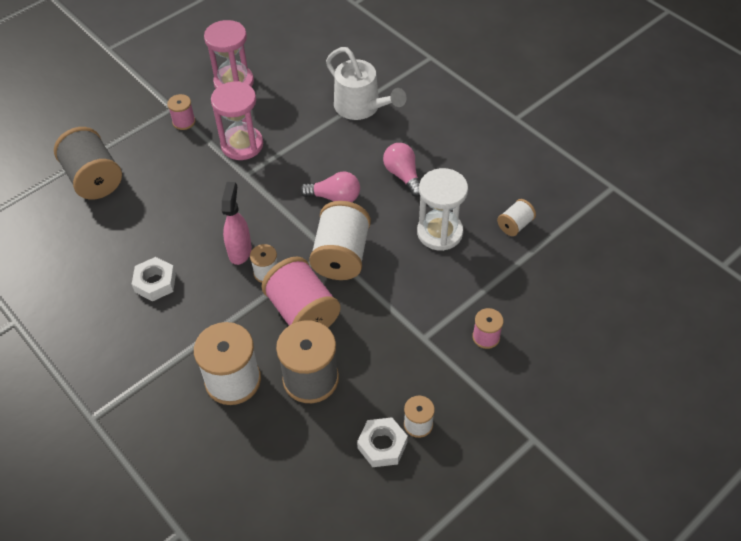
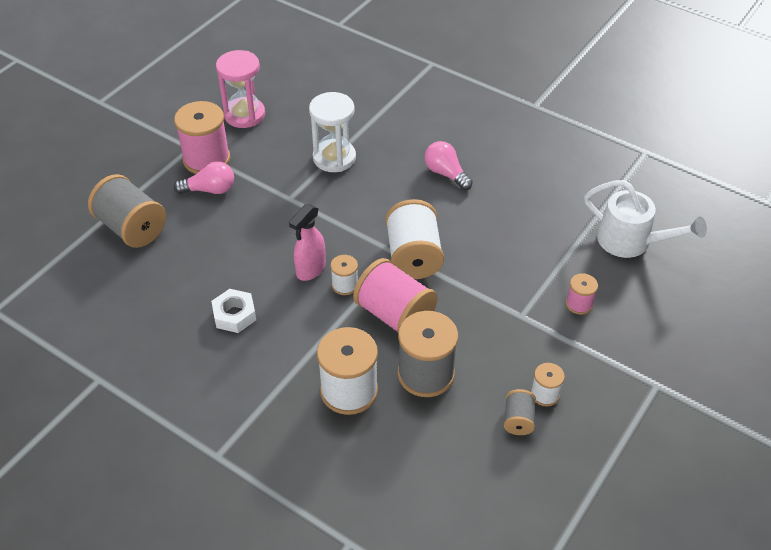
camera: 15 degrees left, 5 degrees down
(184, 122) = (206, 159): pink spool -> pink spool, size x1.98
(240, 251) = (310, 270): pink spray bottle -> pink spray bottle turned 135 degrees counterclockwise
(242, 145) = (275, 171): pink hourglass -> none
(335, 197) = (386, 204): pink light bulb -> pink light bulb (210, 190)
(362, 107) = (382, 118): white watering can -> white watering can (631, 242)
(382, 445) = (518, 420): white nut -> grey spool
(439, 232) = (500, 219): white hourglass -> white hourglass (334, 158)
(515, 225) = (568, 200): white spool -> none

